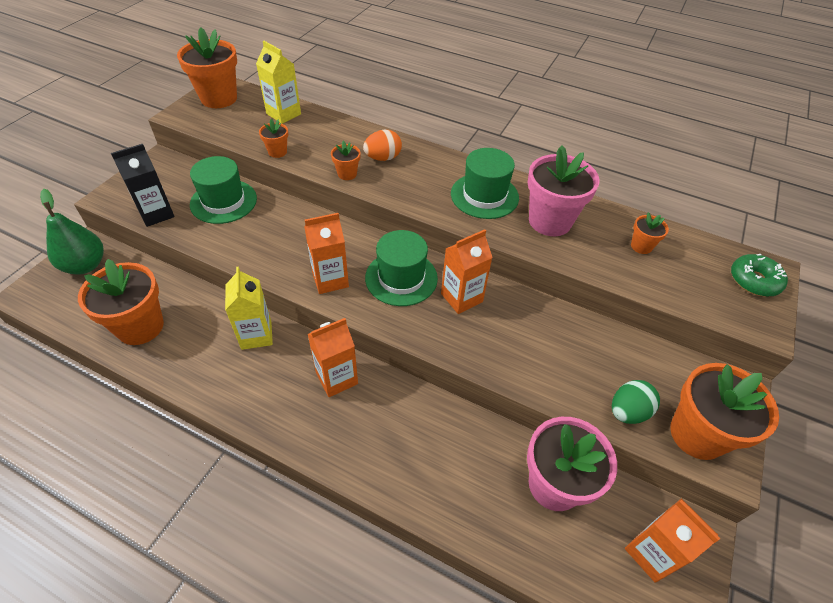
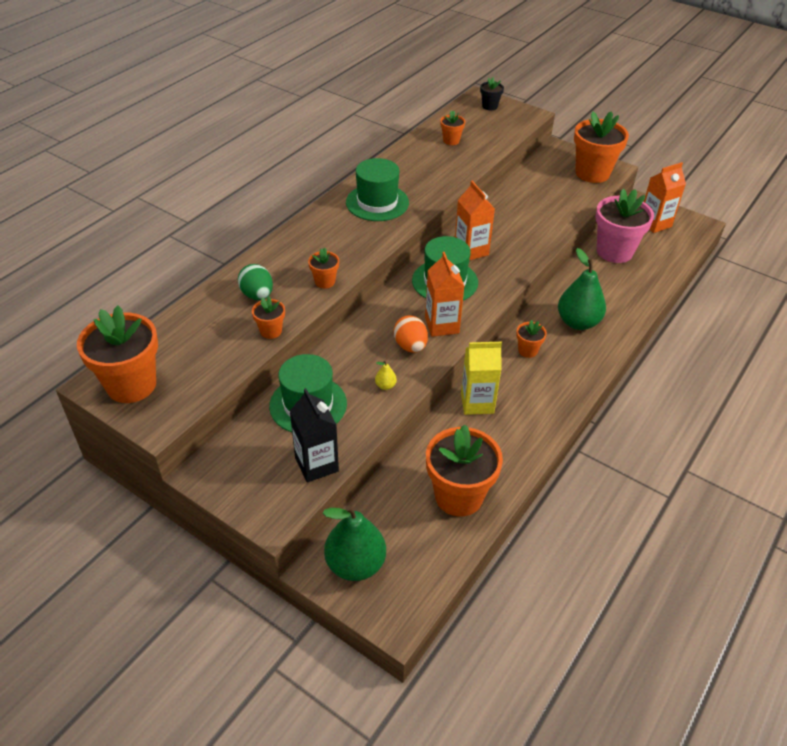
camera: 80 degrees left, 5 degrees down
(244, 246) = (385, 386): none -> yellow pear
(283, 114) = (193, 325): yellow carton -> none
(337, 378) = (528, 350): orange carton -> orange flower pot
(383, 158) = (304, 256): orange egg -> orange egg (410, 346)
(393, 432) = (578, 322): none -> green pear
(550, 221) = (416, 175): pink flower pot -> none
(628, 411) = (577, 195): green egg -> green egg (257, 295)
(754, 281) = (489, 106): green donut -> black flower pot

